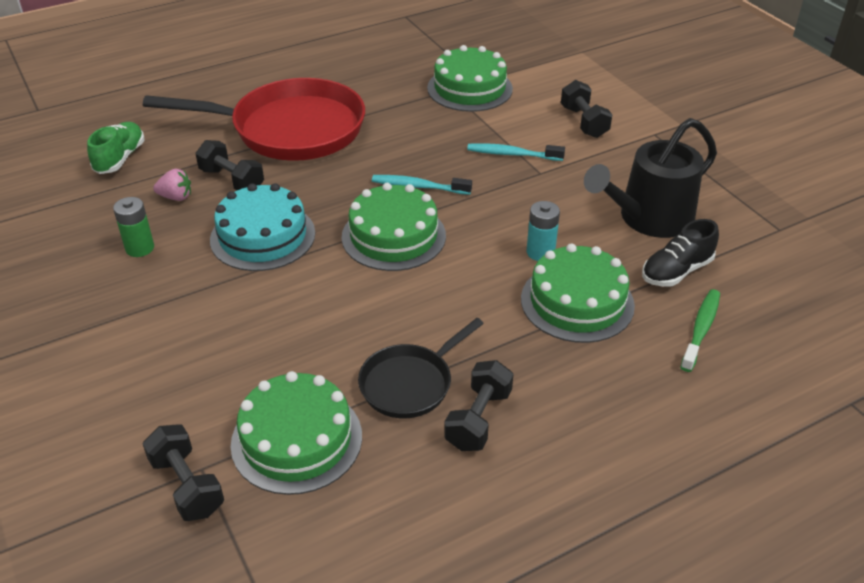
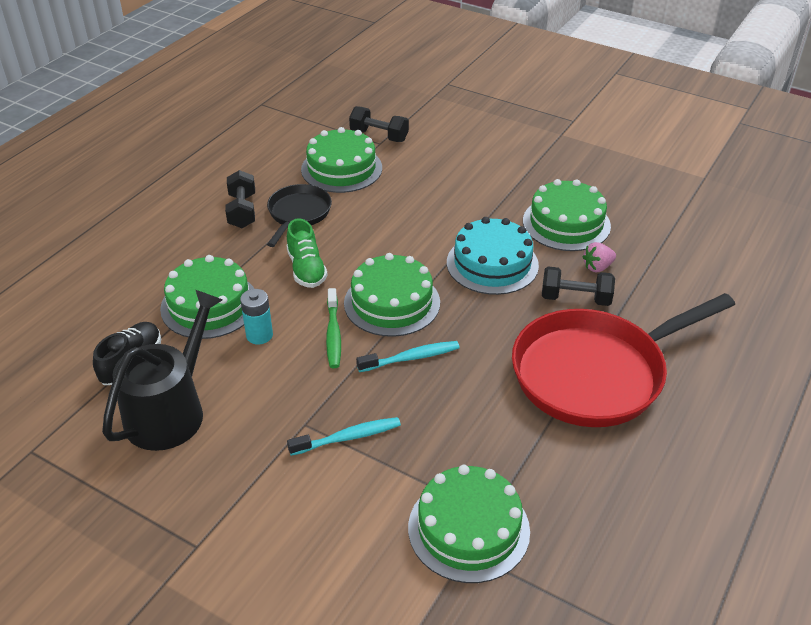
camera: 150 degrees right, 0 degrees up
(120, 158) = (691, 280): green shoe -> green shoe (306, 269)
(140, 248) = (566, 223): green battery -> green cake
(584, 122) = (292, 528): black dumbbell -> none
(701, 329) = (102, 319): green toothbrush -> green toothbrush (333, 334)

